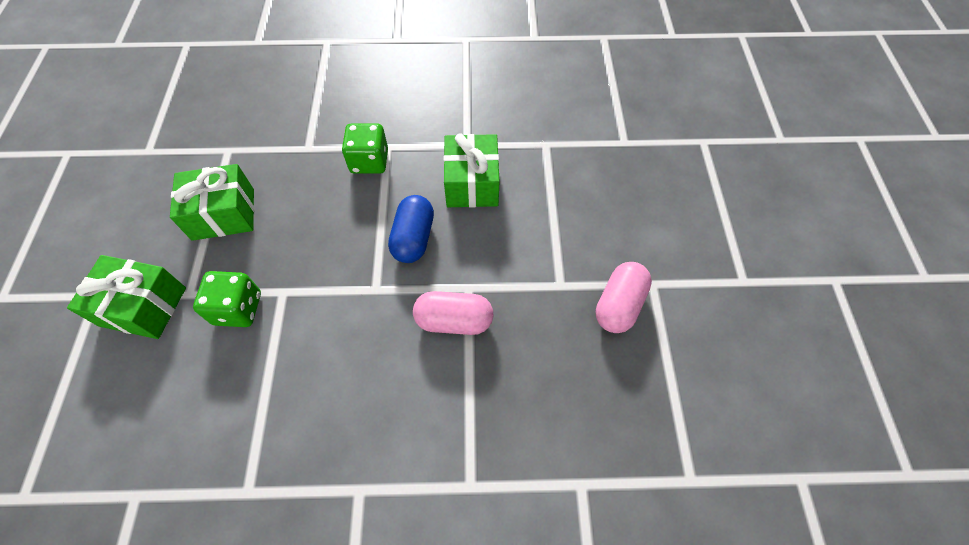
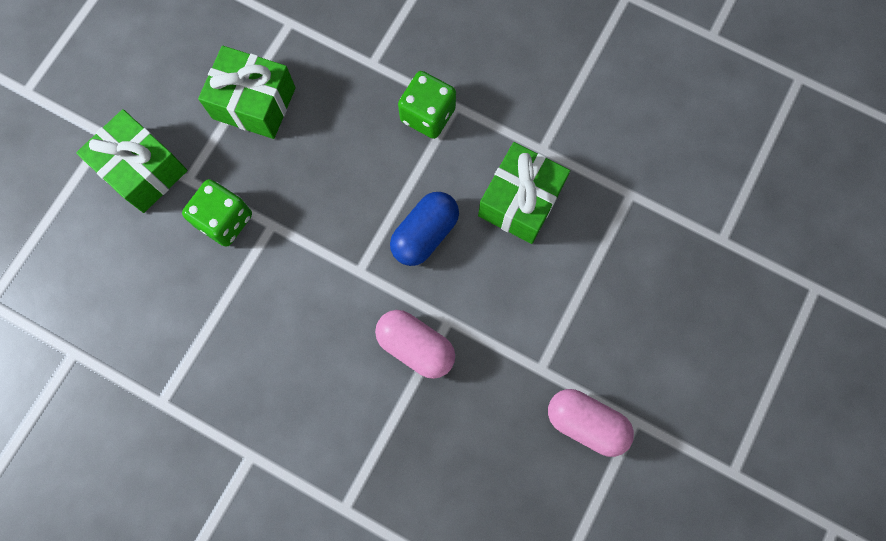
camera: 30 degrees right, 15 degrees up
(619, 305) = (586, 423): pink capsule -> pink capsule turned 60 degrees clockwise

